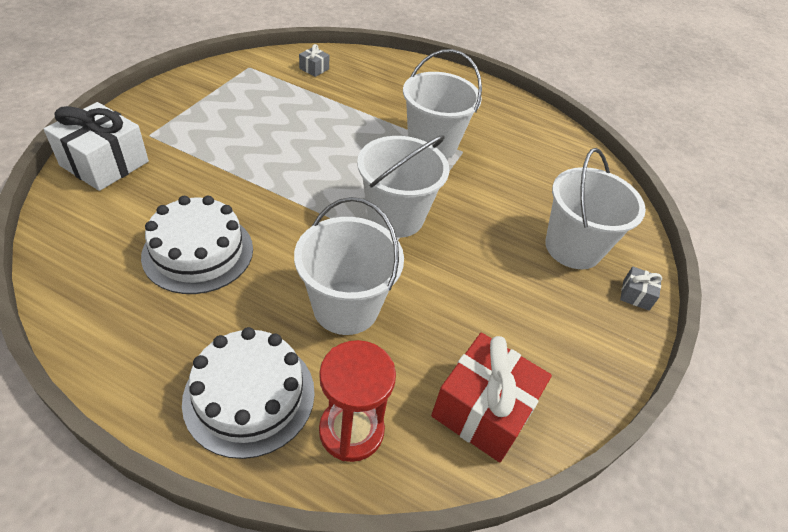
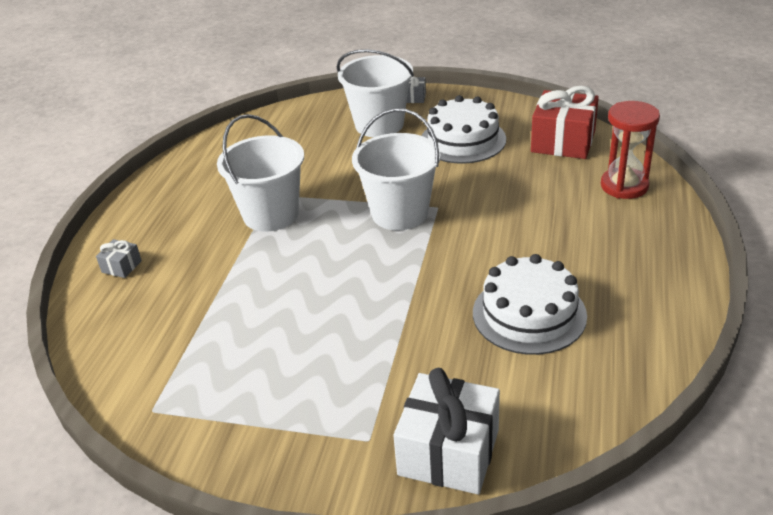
camera: 95 degrees left, 10 degrees down
(249, 395) = (639, 234): white cake -> white cake (463, 140)
(314, 69) = (136, 343): grey gift -> grey gift (121, 266)
(346, 307) = (525, 213): white bucket -> none

